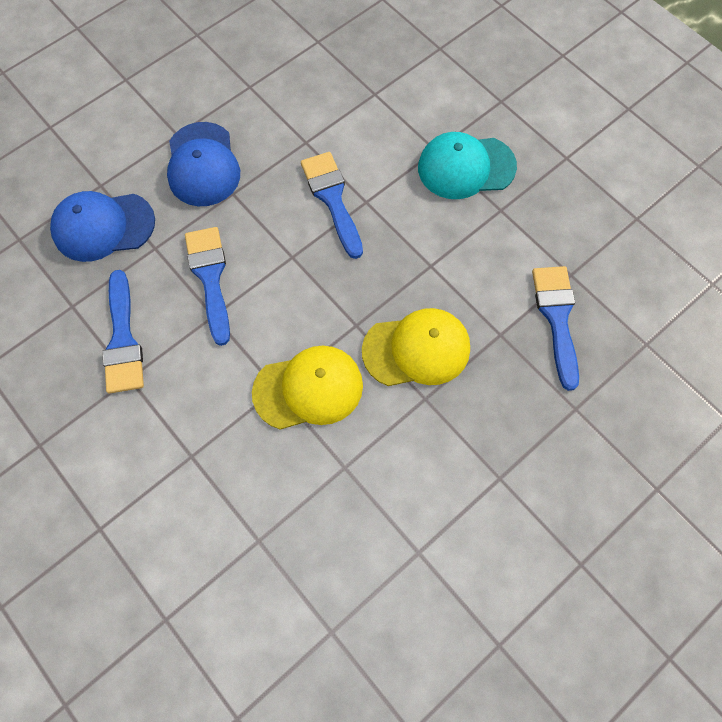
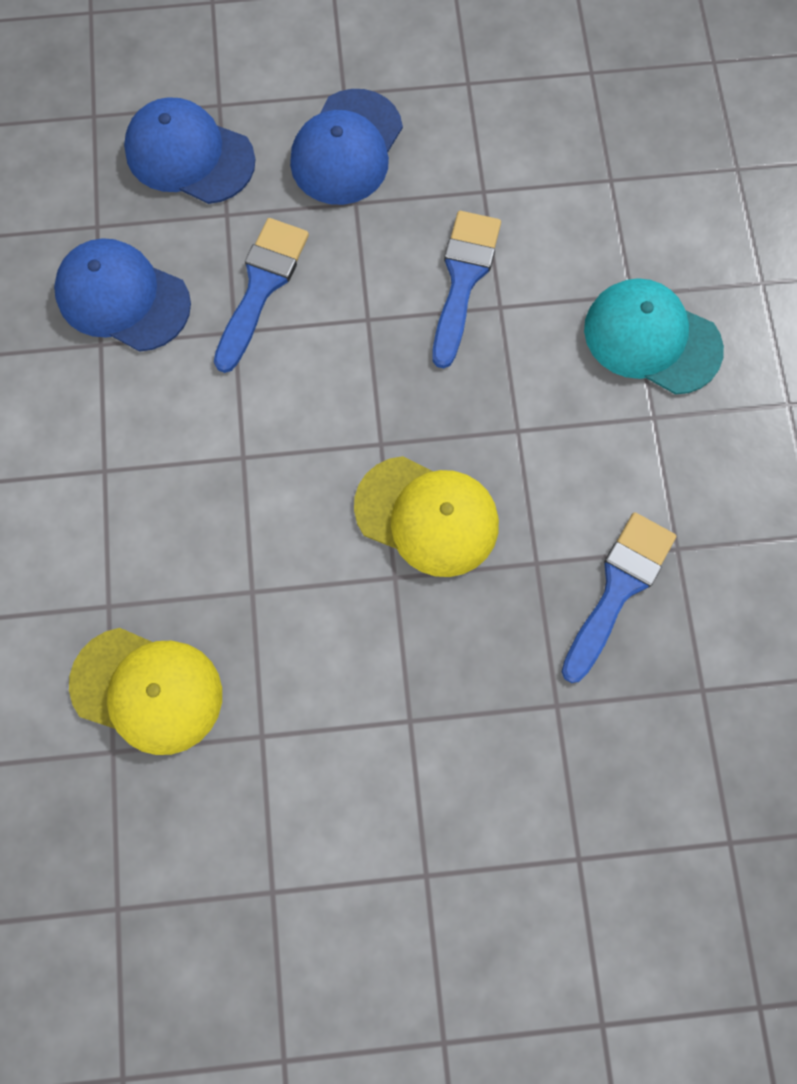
camera: 35 degrees right, 5 degrees up
(123, 340) = (122, 298): blue brush -> blue cap
(308, 389) = (276, 480): yellow cap -> yellow cap (147, 690)

